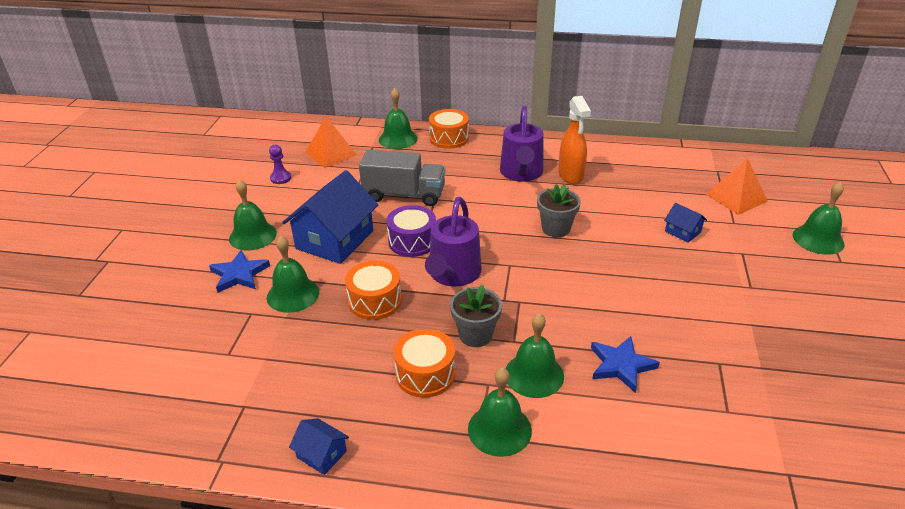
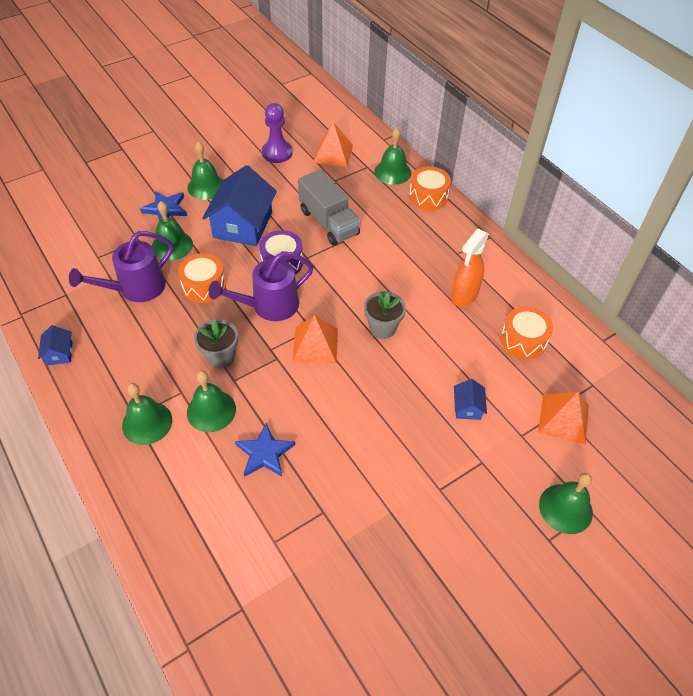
camera: 45 degrees right, 15 degrees up
(280, 178) = (277, 153): purple pawn -> purple pawn, size x1.70
(335, 240) = (243, 225): blue house -> blue house turned 60 degrees counterclockwise
(425, 374) = (162, 355): orange drum -> orange drum (523, 340)
(521, 173) = (432, 265): purple watering can -> purple watering can (136, 288)
(530, 272) = (315, 345): none -> orange pyramid

